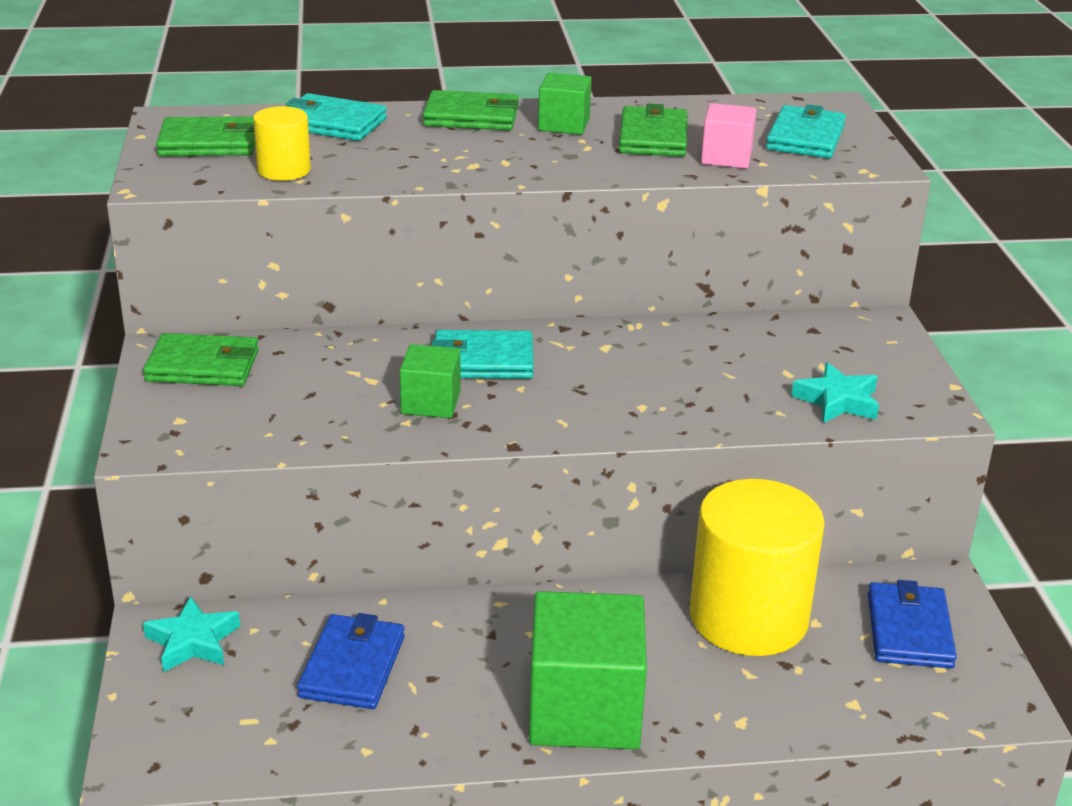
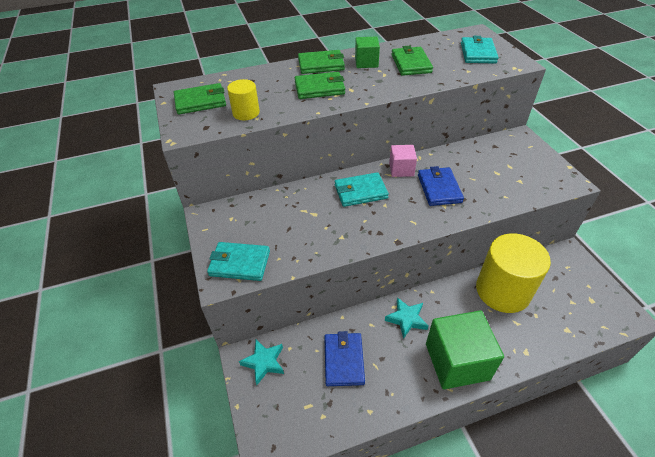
camera: 10 degrees left, 15 degrees up
(203, 366) = (230, 221): green wallet -> green wallet (319, 88)
(332, 123) = (256, 79): turquoise wallet -> turquoise wallet (239, 263)
(430, 403) = (348, 222): green cube -> none
(726, 157) = (450, 70): pink cube -> pink cube (401, 169)
(837, 401) = (526, 185): turquoise star -> turquoise star (406, 319)
(909, 630) = (570, 283): blue wallet -> blue wallet (439, 188)

